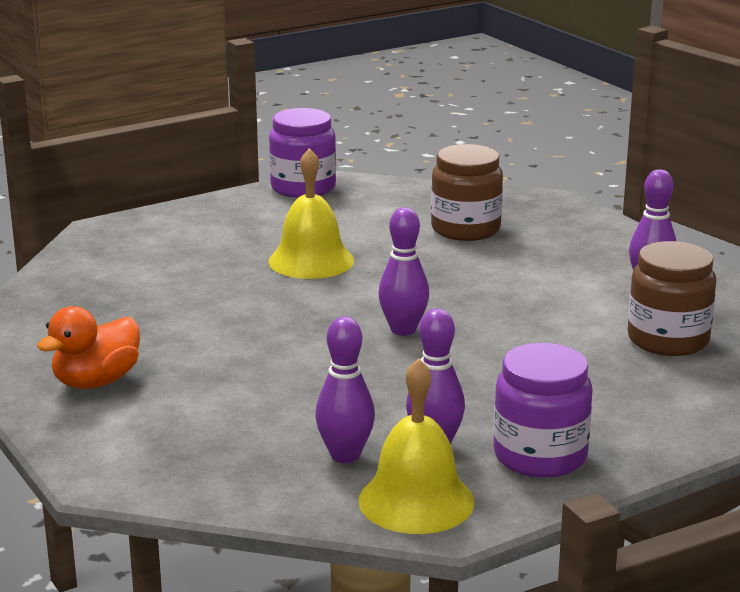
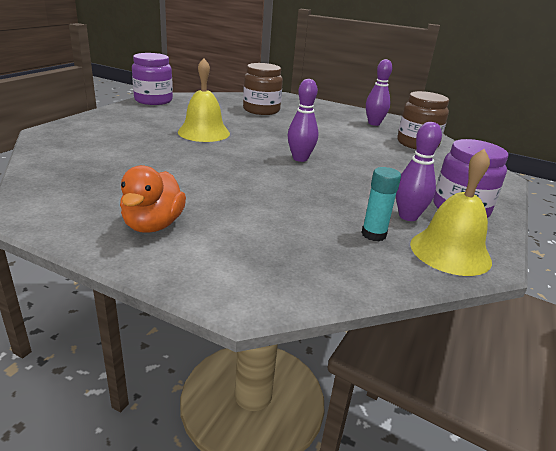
camera: 35 degrees left, 5 degrees up
(345, 455) = (373, 234): purple bowling pin -> turquoise glue stick

